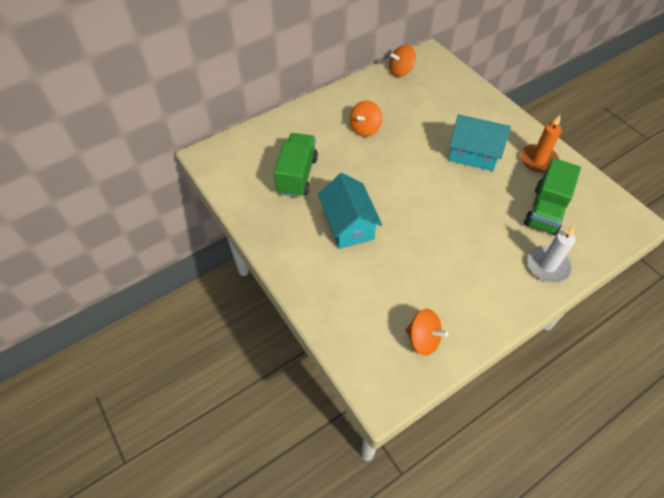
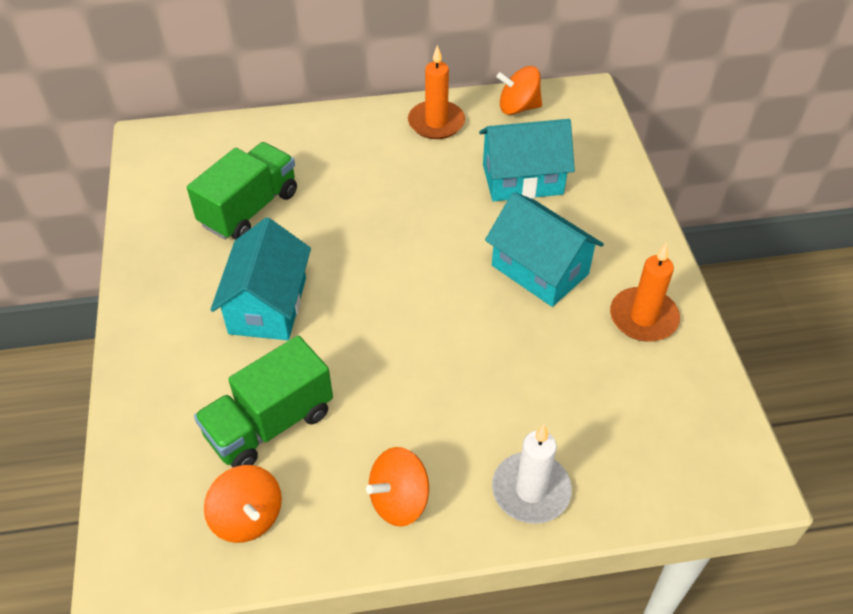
camera: 25 degrees right, 5 degrees down
(364, 93) = (436, 123): none -> orange candle
(365, 129) = (398, 175): orange spinning top -> orange spinning top (399, 500)
(431, 109) = (522, 179): none -> turquoise house
(545, 210) = (595, 401): green truck -> green truck (270, 424)

